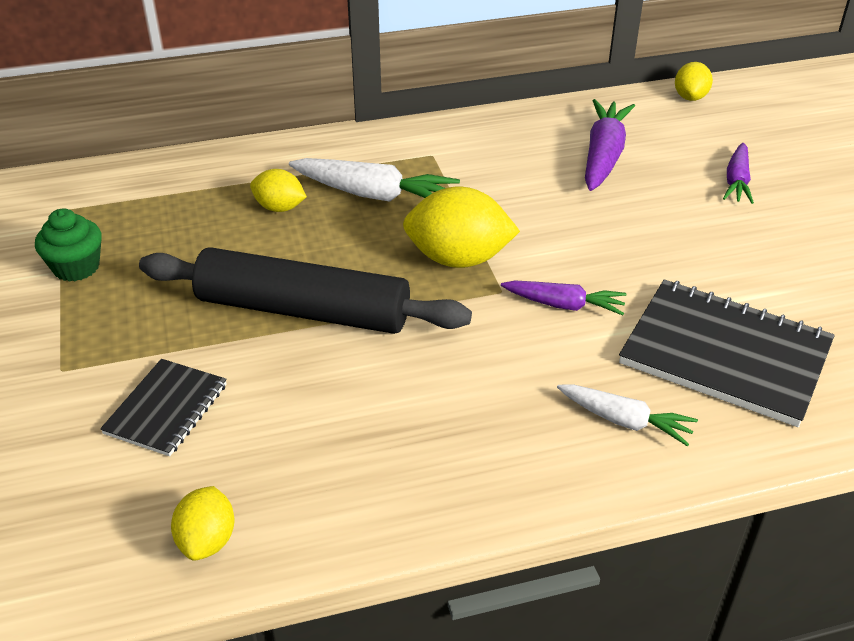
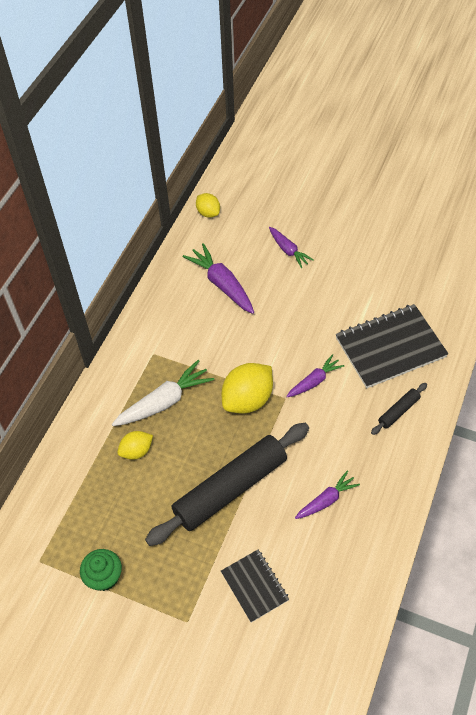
camera: 50 degrees left, 15 degrees up
(207, 540) = (350, 610): yellow lemon -> none
(378, 416) = (326, 500): none -> purple carrot
(624, 421) = (398, 411): white carrot -> black rolling pin

